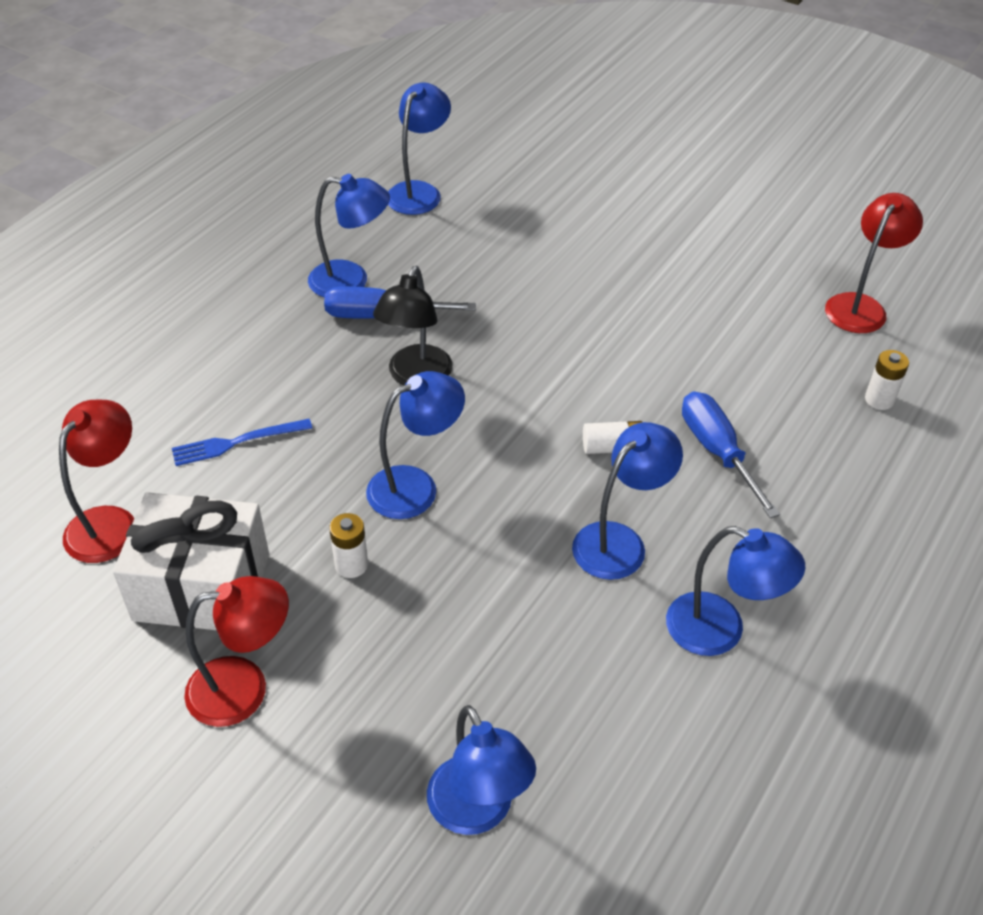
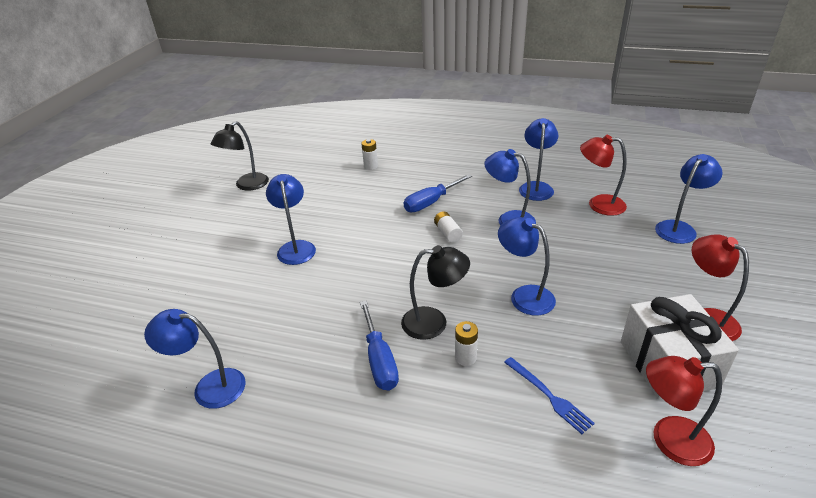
camera: 105 degrees left, 10 degrees down
(351, 281) = (344, 392): blue lamp -> blue lamp (295, 247)
(351, 565) = (597, 304): white battery -> white battery (465, 358)
(848, 243) = (247, 185): none -> black lamp
(860, 306) = (301, 177): red lamp -> red lamp (598, 204)

